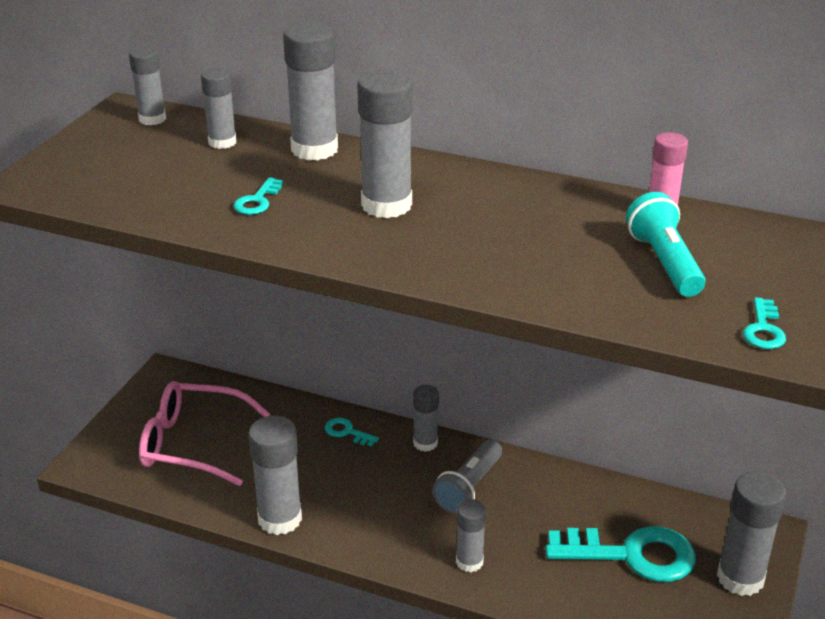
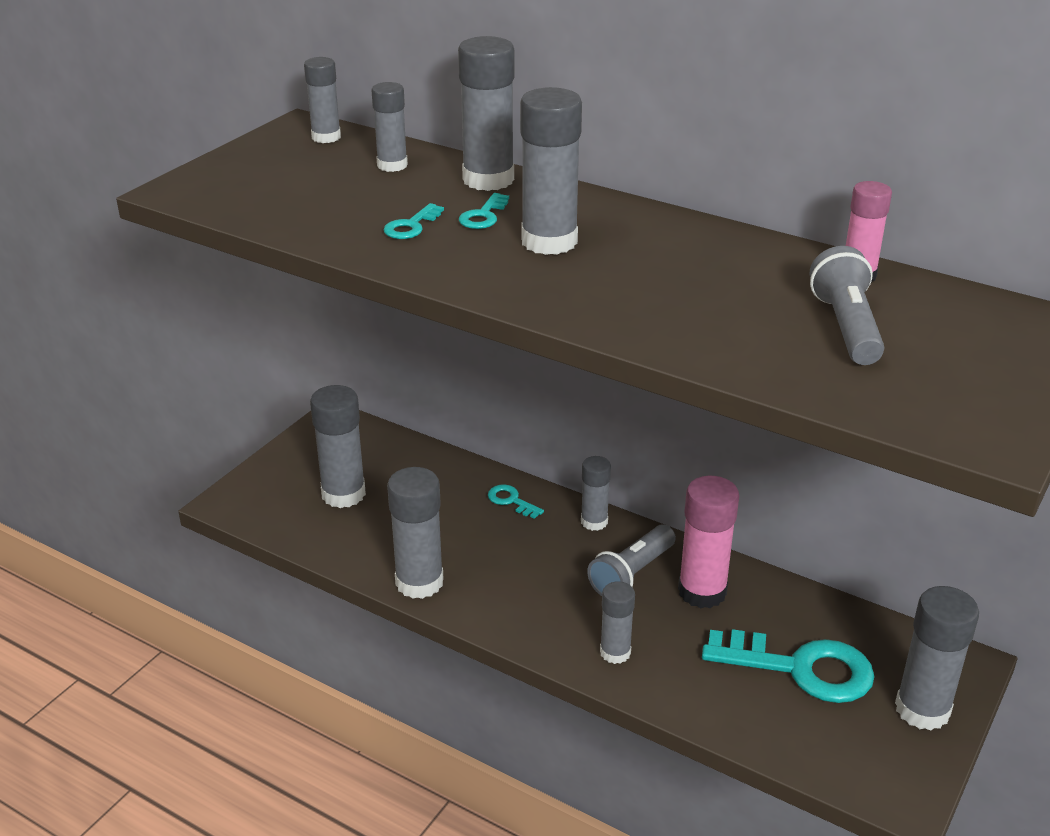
camera: 10 degrees right, 0 degrees up
(191, 443) = (343, 494): pink glasses -> grey glue stick
(533, 496) = (702, 591): none -> pink glue stick
(664, 262) = (846, 327): turquoise flashlight -> grey flashlight
(763, 329) = (943, 408): turquoise key -> turquoise key (483, 216)

